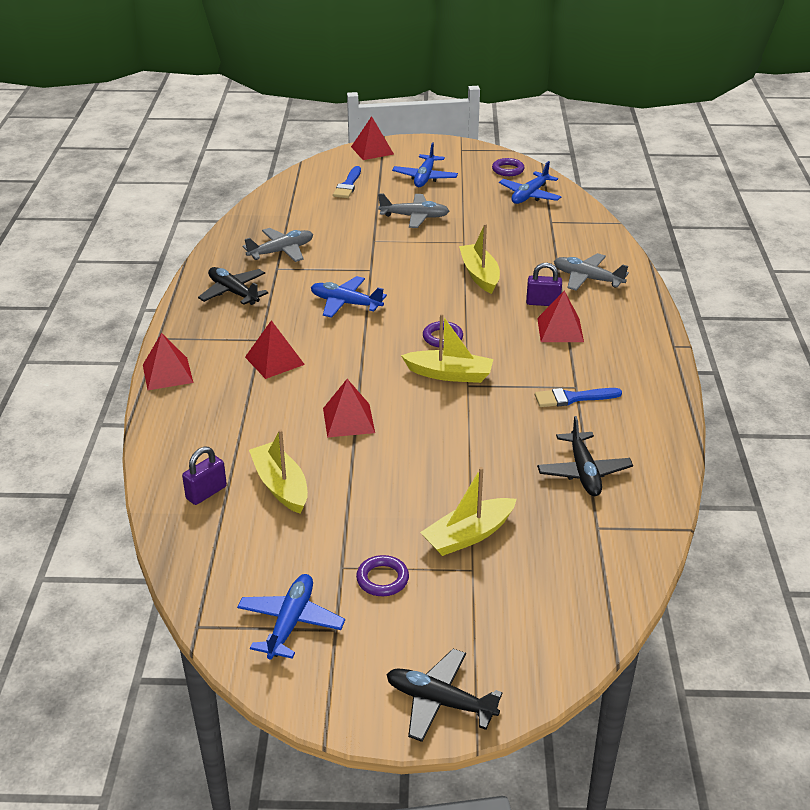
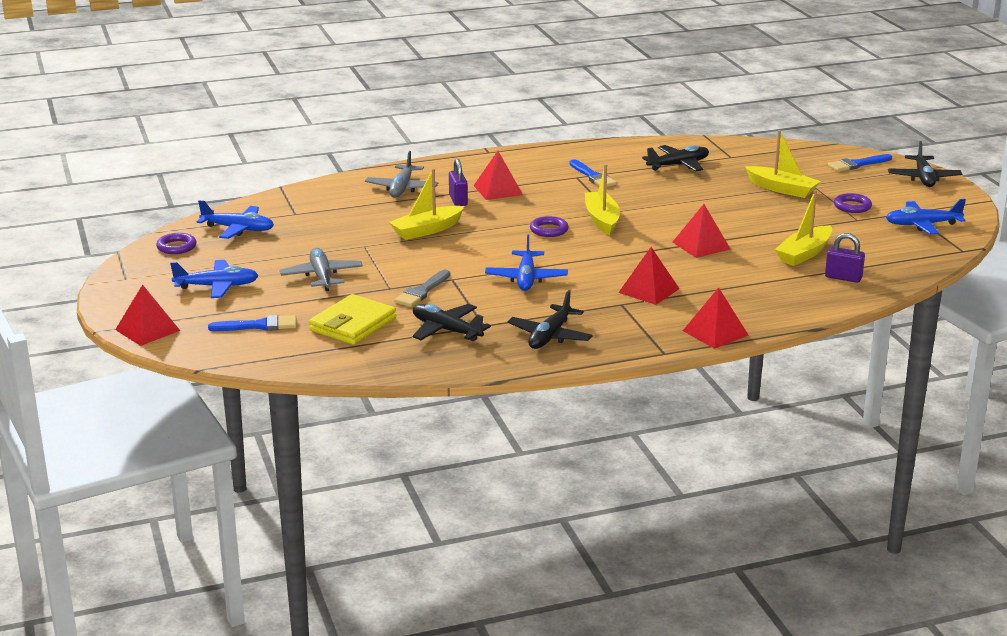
camera: 110 degrees left, 10 degrees down
(281, 251) = (446, 330): grey plane -> black plane
(322, 218) = (353, 324): none -> yellow wallet
(357, 253) = (422, 291): none -> grey brush
(523, 647) = (857, 164): none -> blue brush

